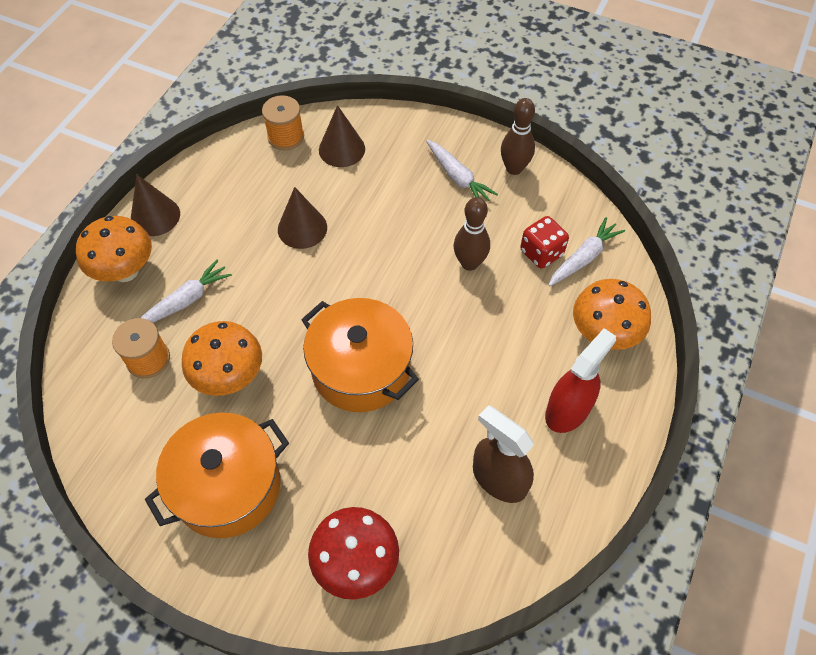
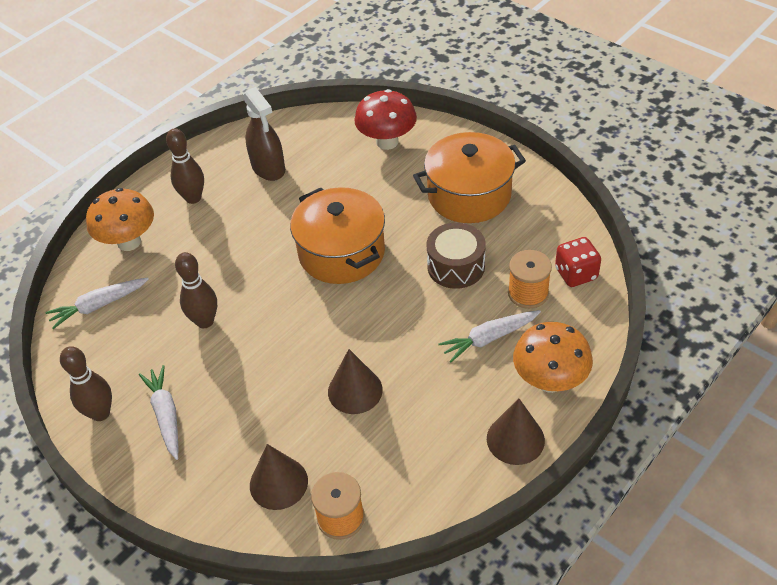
camera: 160 degrees left, 10 degrees down
(229, 377) = (456, 266): orange mushroom -> brown drum
(541, 253) = (133, 318): red dice -> red dice (576, 274)
(568, 410) = (193, 198): red spray bottle -> brown bowling pin

